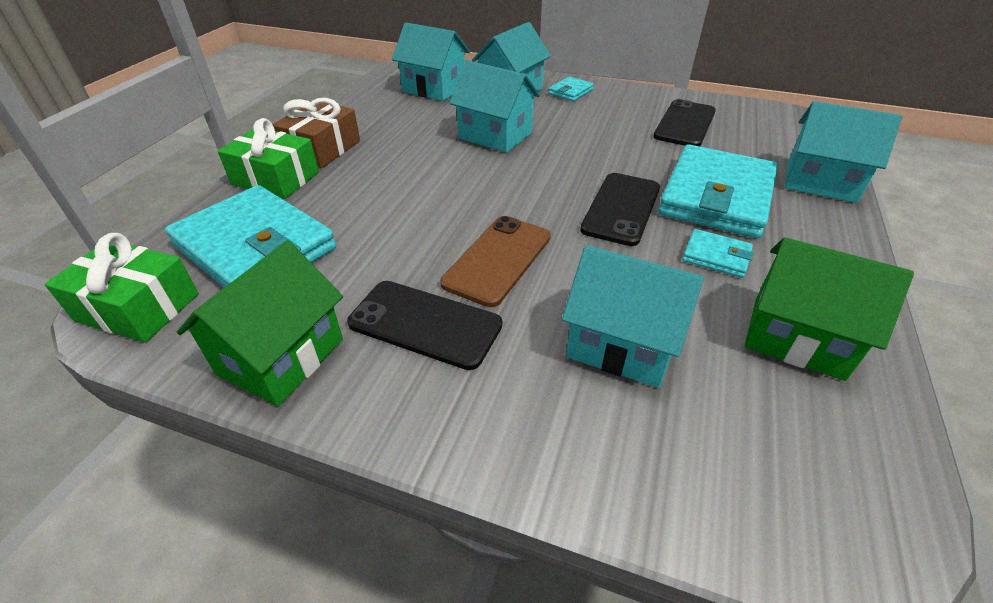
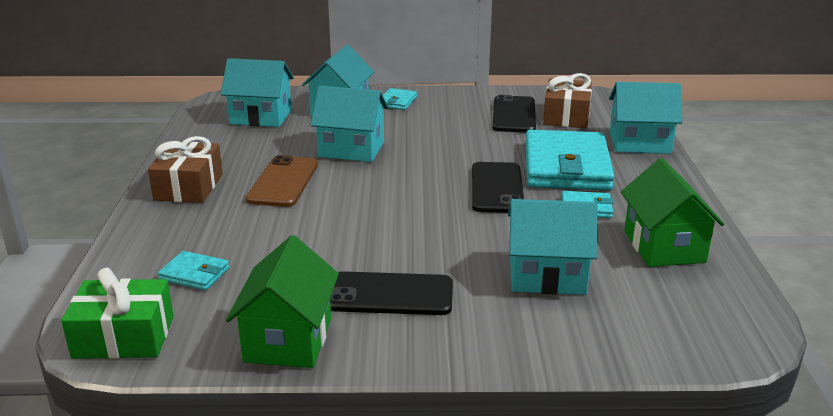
camera: 20 degrees left, 15 degrees down
(255, 247) = (194, 274): turquoise wallet -> turquoise wallet, size x0.44
(275, 178) = (163, 219): green gift -> none
(498, 260) = (419, 242): brown phone -> brown phone (283, 182)
(744, 134) = (566, 116): none -> brown gift
(797, 337) = (664, 246): green house -> green house turned 75 degrees clockwise

